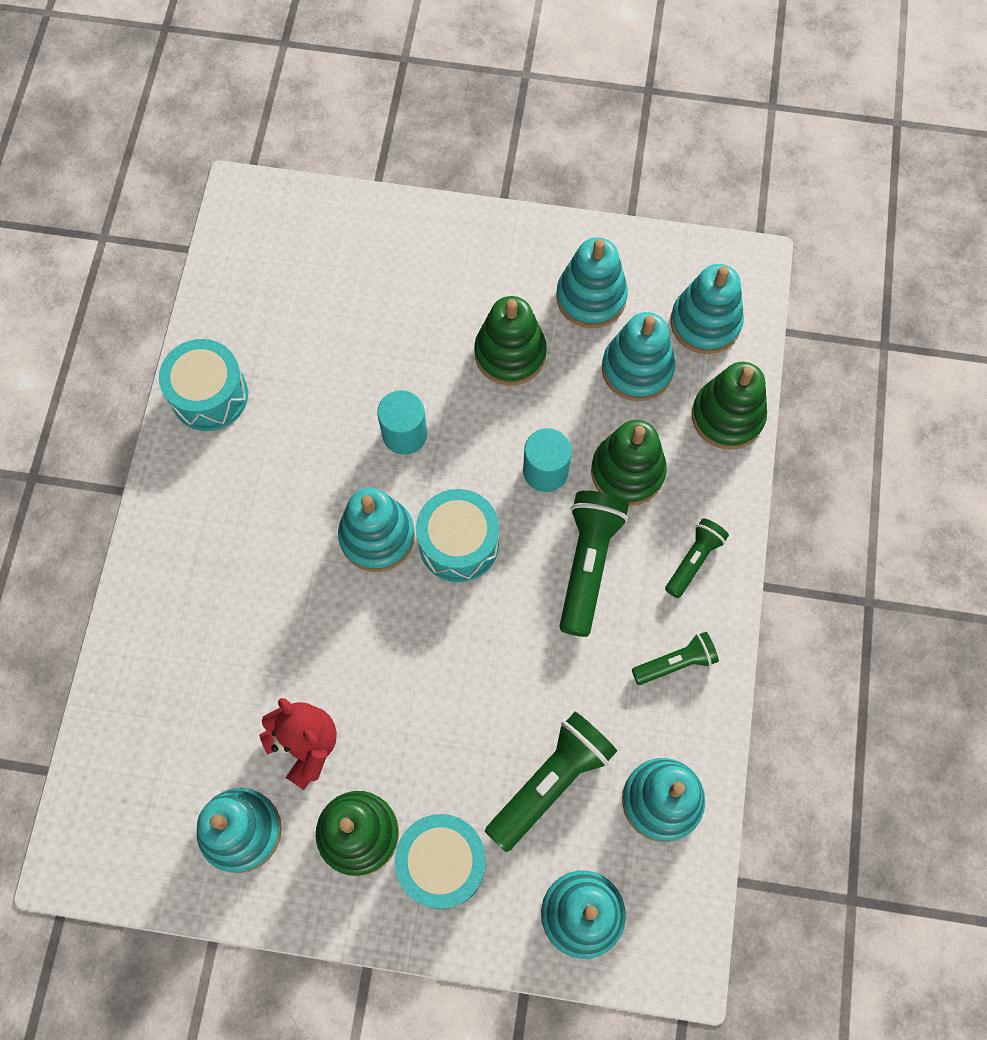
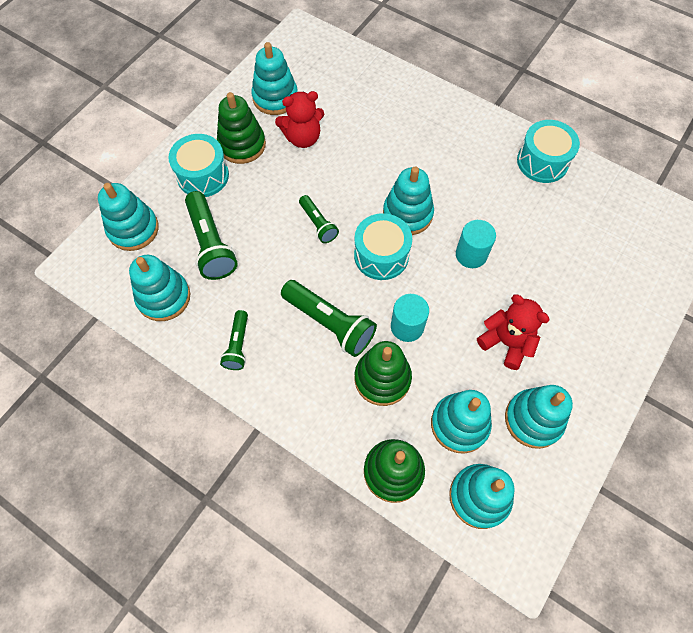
camera: 115 degrees right, 5 degrees down
(510, 353) = (506, 342): green stacking toy -> red teddy bear
(694, 560) = (298, 391): green flashlight -> green flashlight (318, 224)

